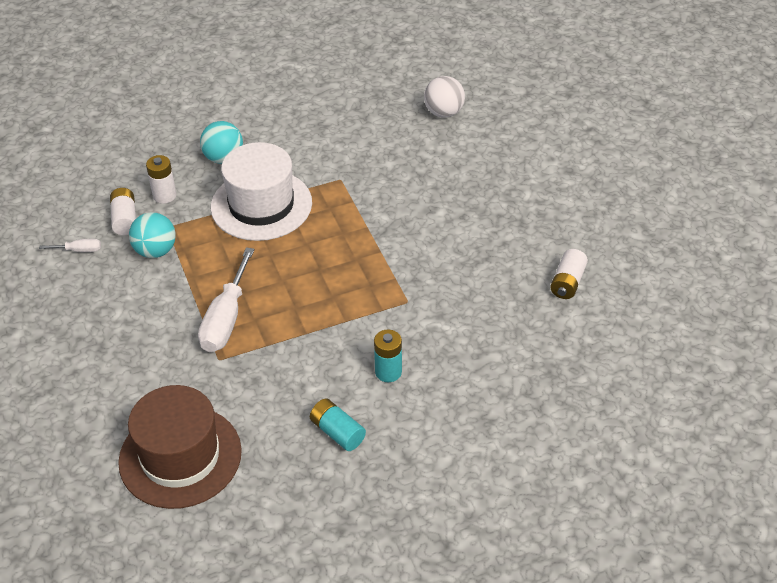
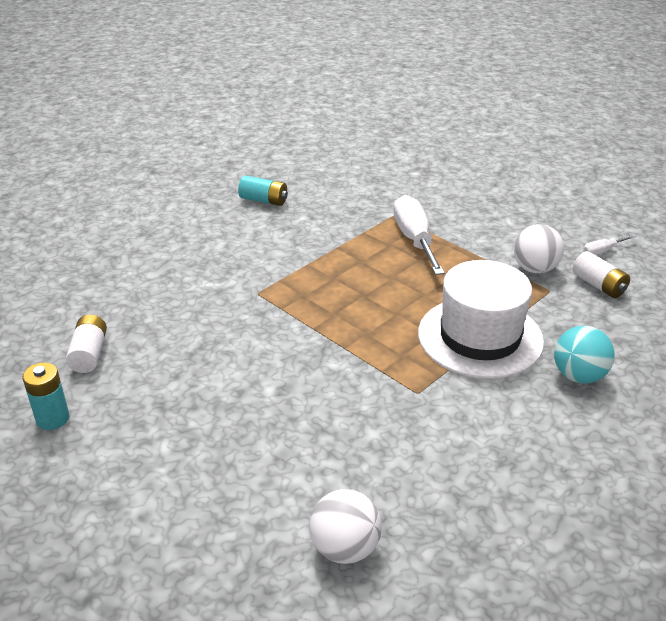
camera: 155 degrees right, 10 degrees down
(155, 251) = (535, 269): turquoise ball -> white ball
(164, 196) = (590, 317): white battery -> none
(180, 456) = (368, 166): brown hat -> none
(388, 372) = (245, 241): turquoise battery -> turquoise battery (52, 418)

